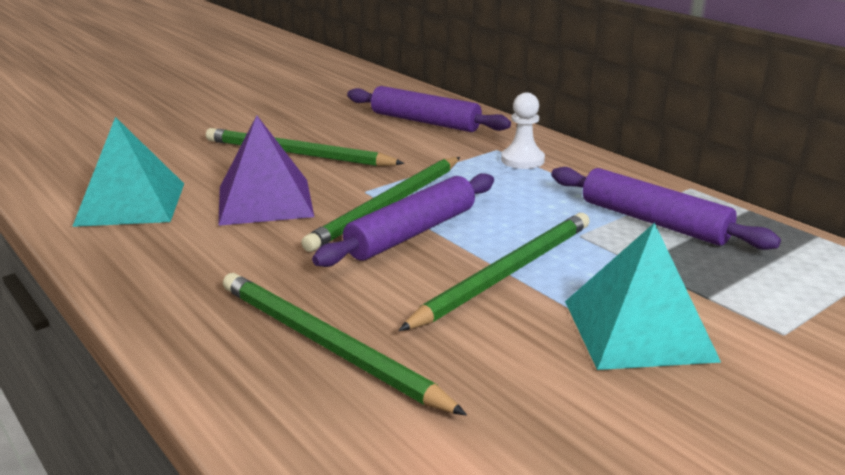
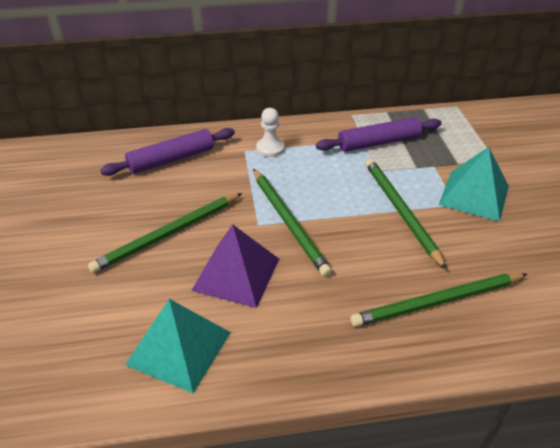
camera: 60 degrees left, 15 degrees up
(412, 233) = (332, 226): purple rolling pin -> none

